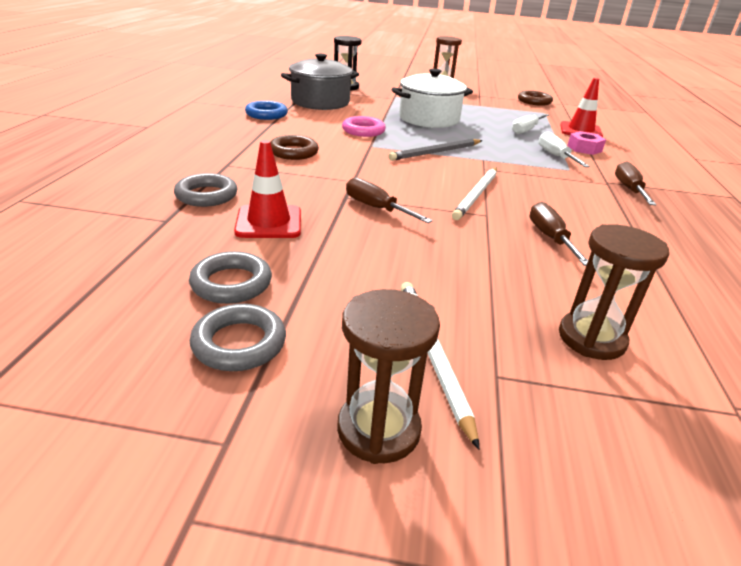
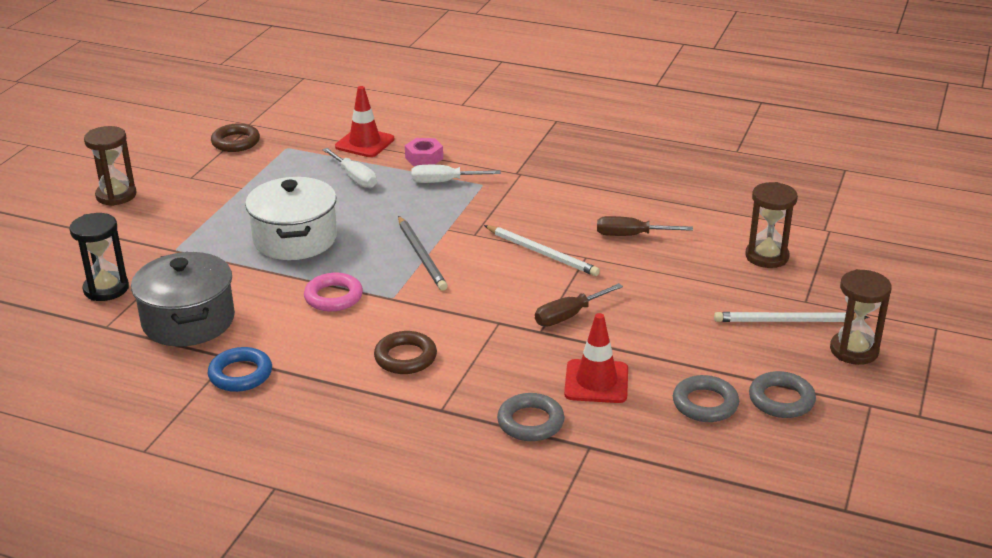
camera: 75 degrees left, 0 degrees up
(629, 189) = (536, 167): brown screwdriver -> none

